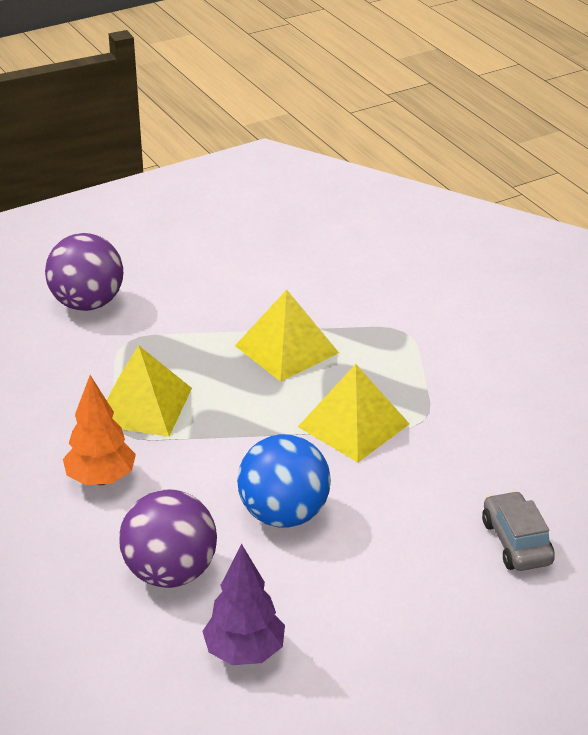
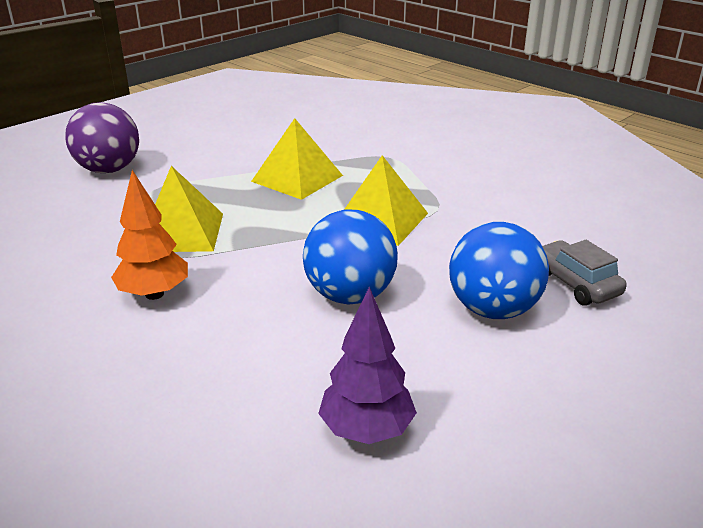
camera: 15 degrees left, 5 degrees down
(170, 572) = (254, 365): purple ball -> none
(415, 556) = (493, 309): none -> blue ball

